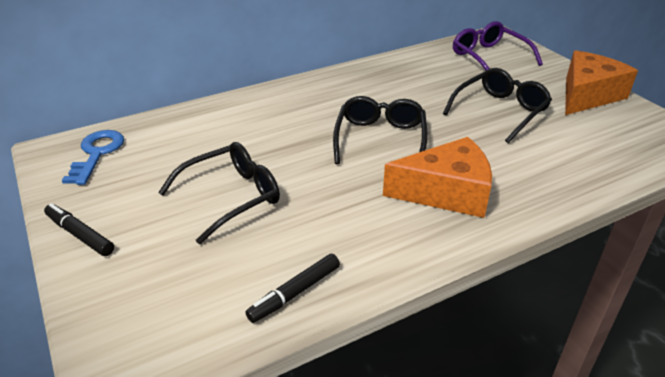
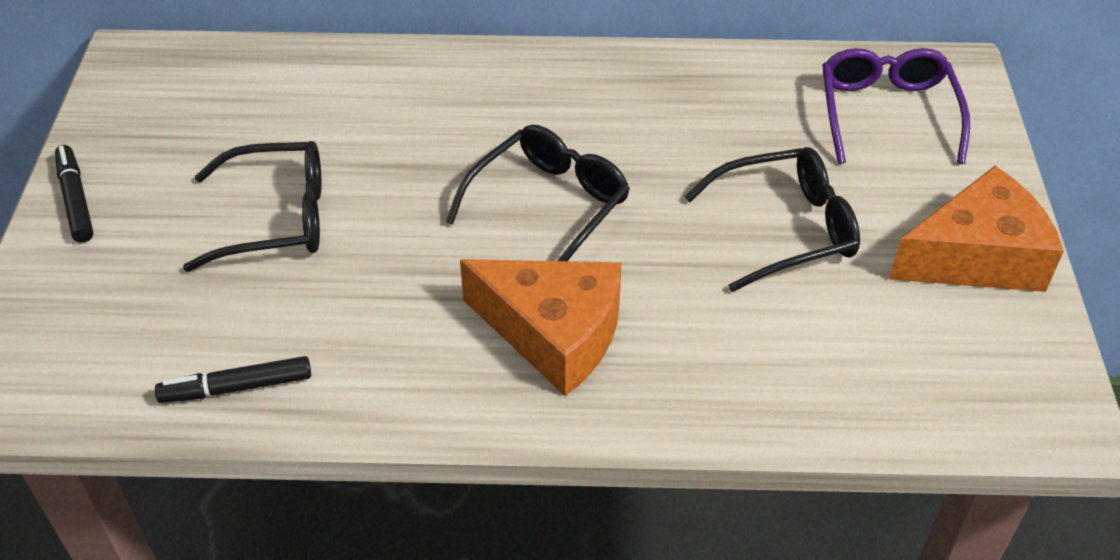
camera: 30 degrees right, 10 degrees up
(97, 154) = (174, 83): blue key -> none

